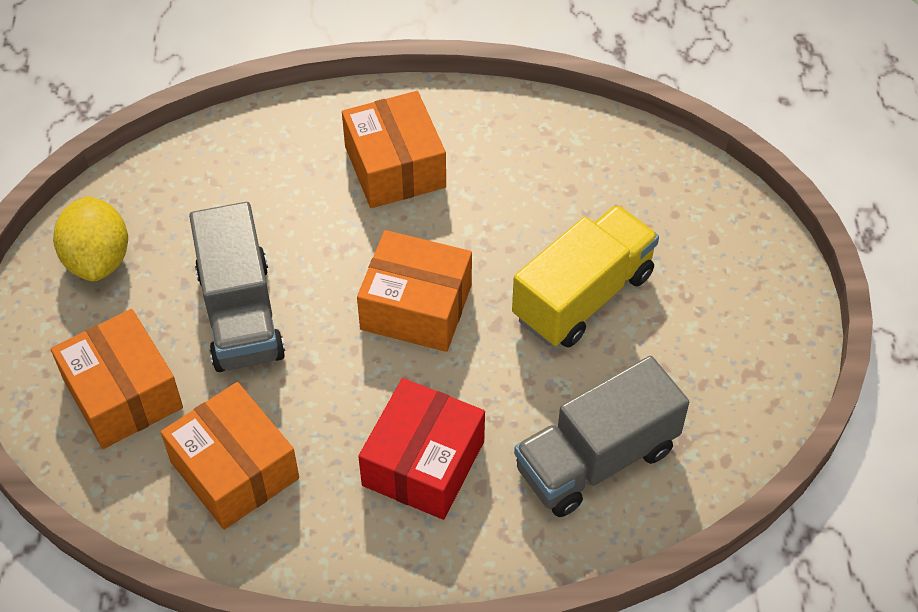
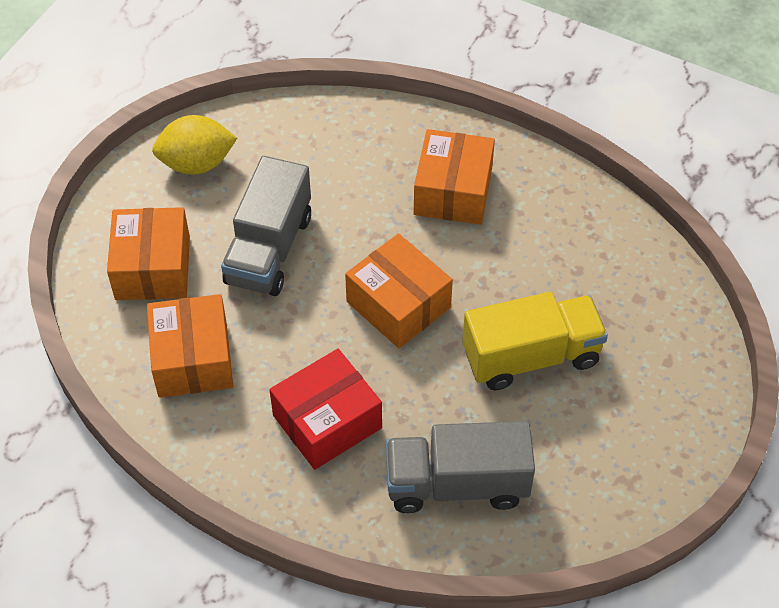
camera: 30 degrees right, 0 degrees up
(98, 259) = (197, 163): yellow lemon -> yellow lemon turned 60 degrees clockwise

